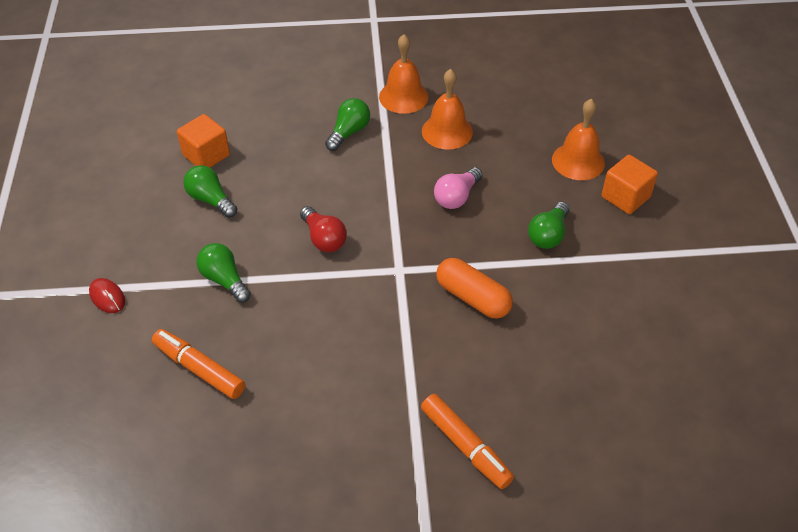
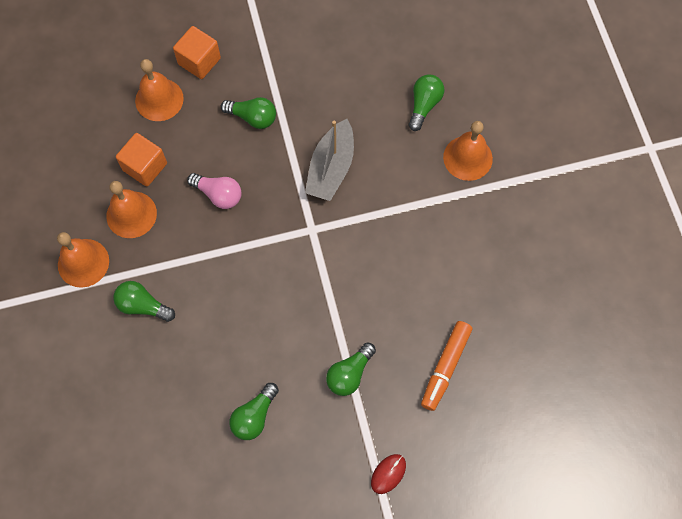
camera: 100 degrees left, 20 degrees up
(206, 155) = (193, 440): orange cube -> orange cube (145, 167)
(323, 238) = (287, 299): red light bulb -> none
(465, 446) = (467, 158): orange marker -> orange bell
(473, 297) = (331, 168): orange capsule -> grey boat
(550, 409) = (424, 105): none -> green light bulb

